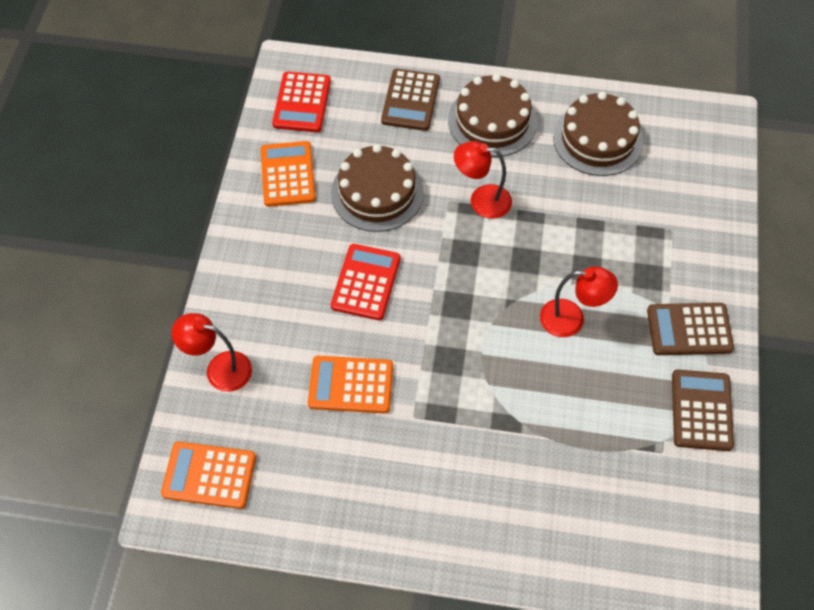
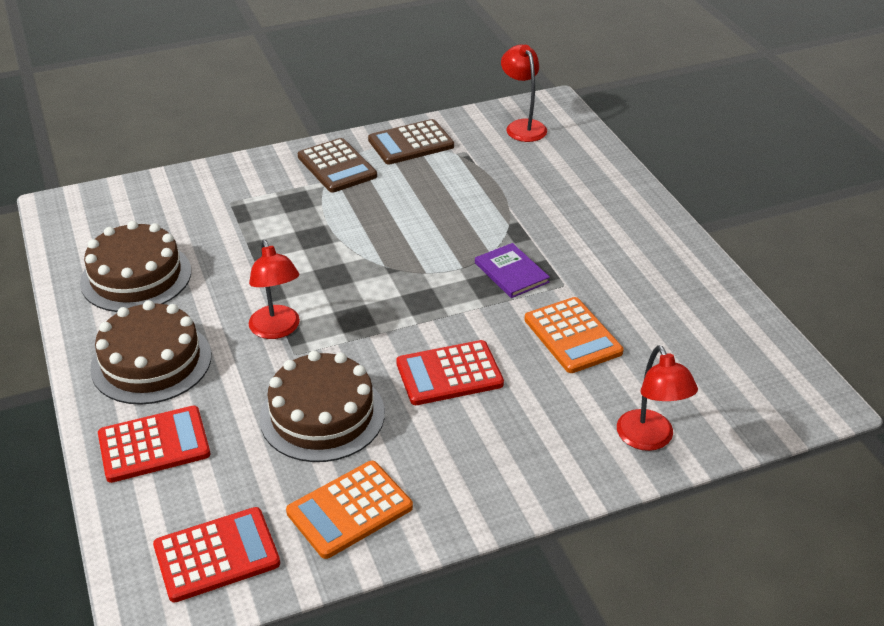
camera: 120 degrees left, 20 degrees down
(209, 475) = (757, 390): orange calculator -> none
(410, 100) = (154, 445): brown calculator -> red calculator
(453, 386) = (511, 272): none -> purple book
(571, 319) = (379, 228): red lamp -> red lamp (522, 126)

